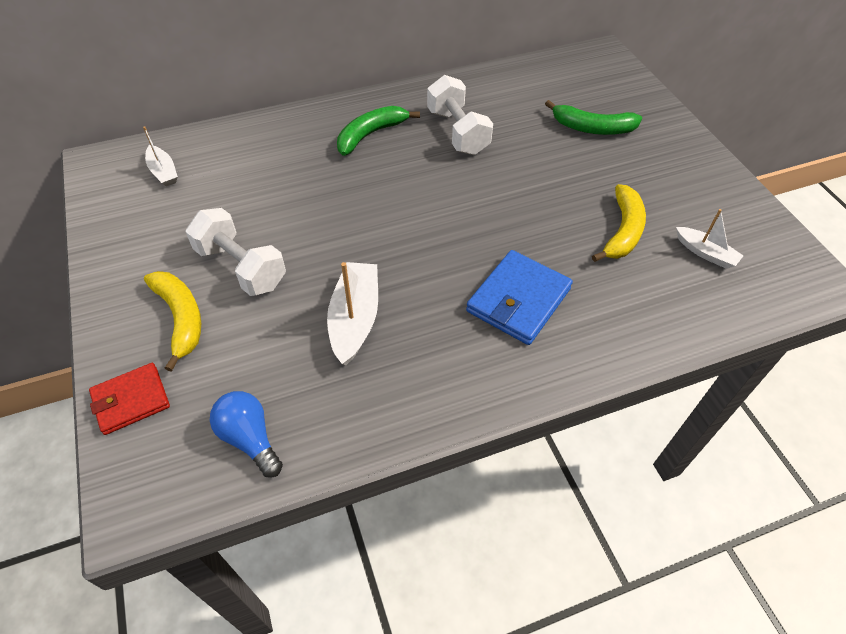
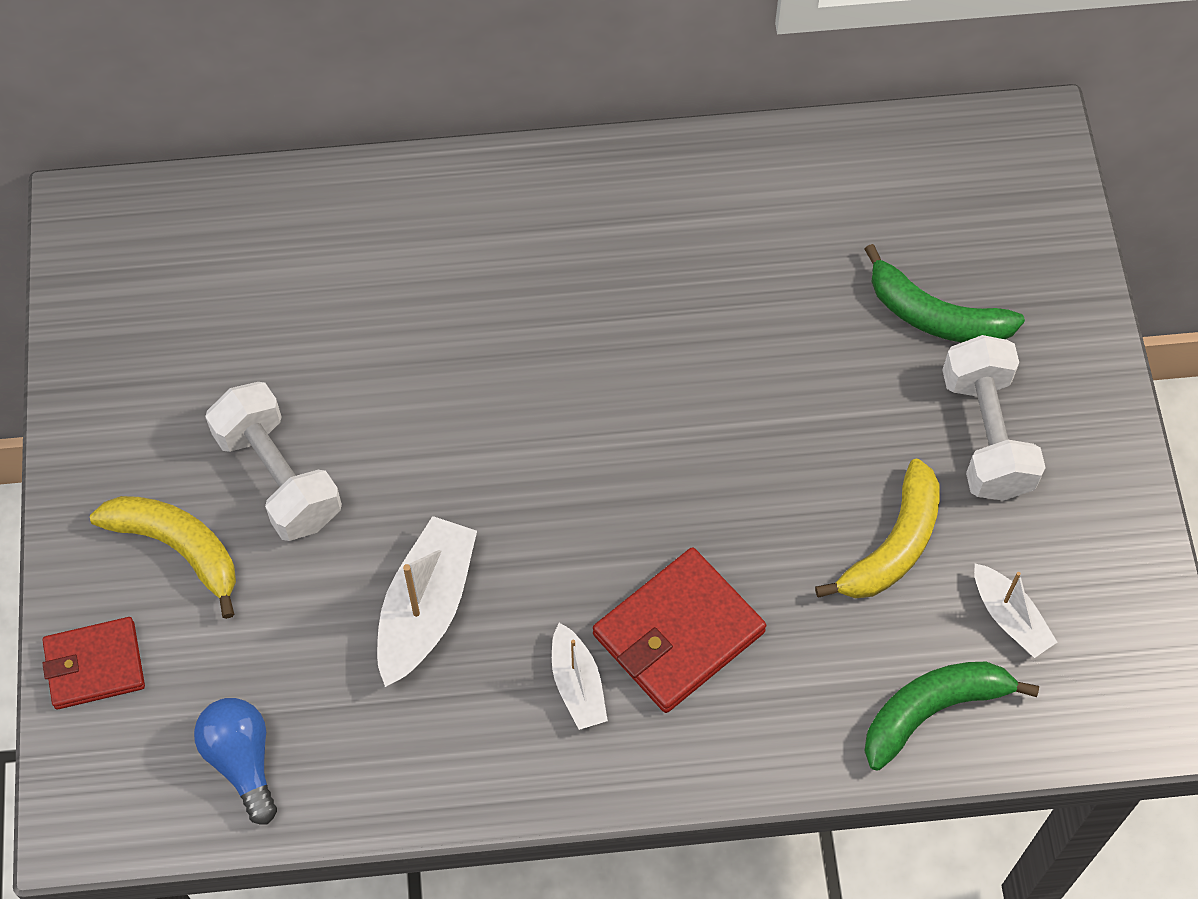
camera: 15 degrees right, 10 degrees up
(163, 172) = (187, 258): white boat -> white boat (577, 685)
(180, 318) = (177, 548): yellow banana -> yellow banana turned 45 degrees counterclockwise
(370, 135) = (542, 248): green banana -> green banana (932, 711)
(457, 132) = (693, 274): white dumbbell -> white dumbbell (985, 435)
(518, 300) = (678, 633): blue wallet -> red wallet

